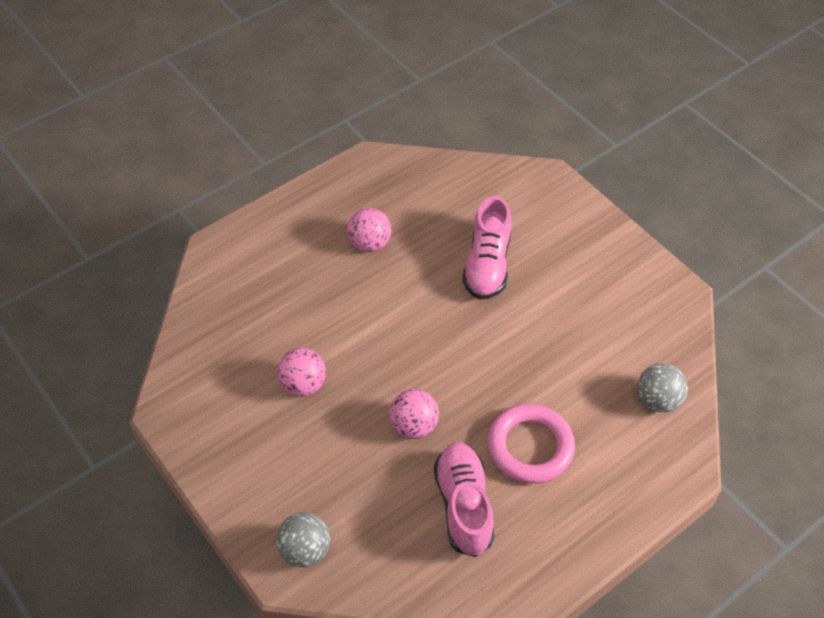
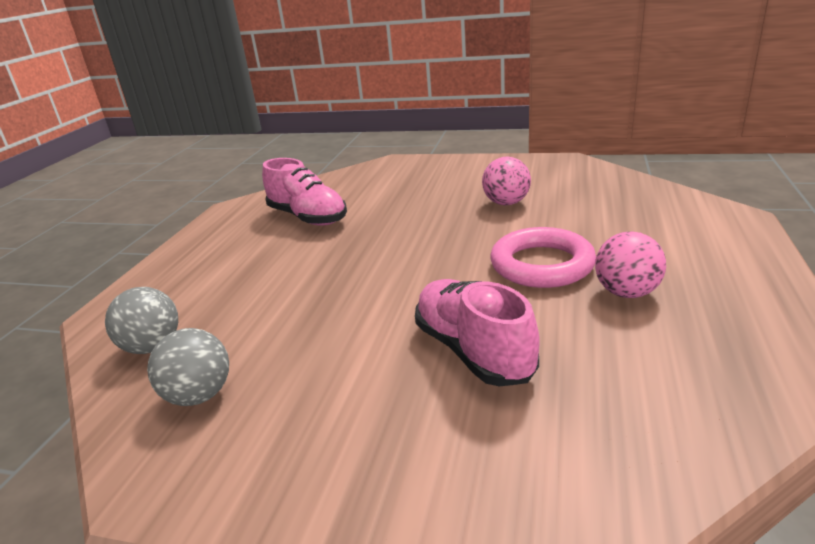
camera: 145 degrees right, 25 degrees down
(305, 550) = (394, 169): grey ball -> grey ball (199, 395)
(414, 426) = (391, 226): pink ball -> none
(530, 447) = (278, 260): pink ring -> pink ring (542, 264)

